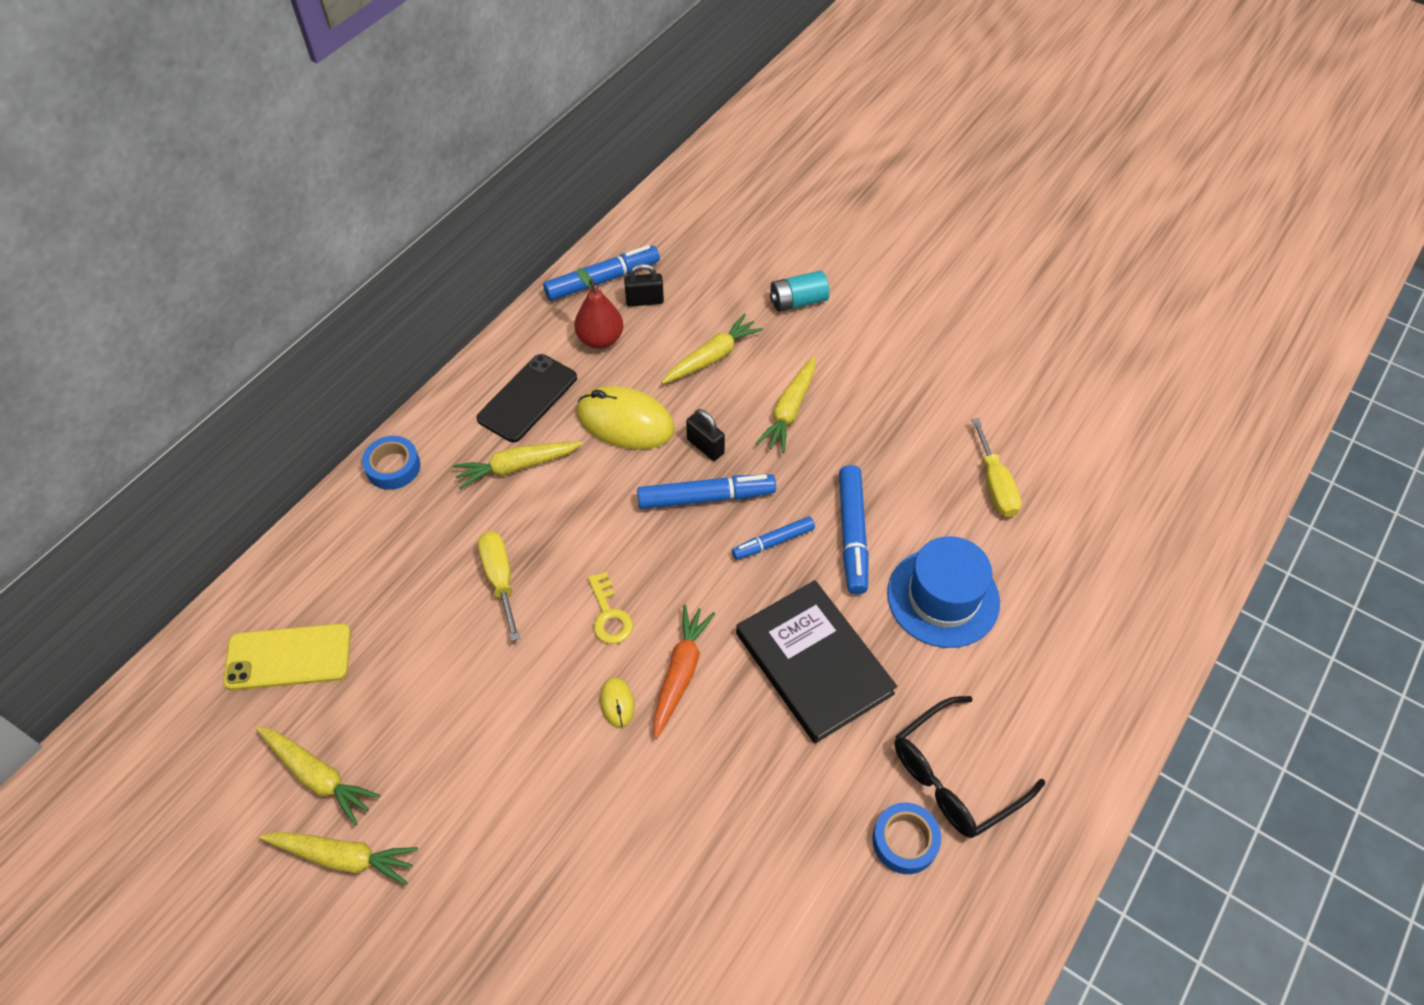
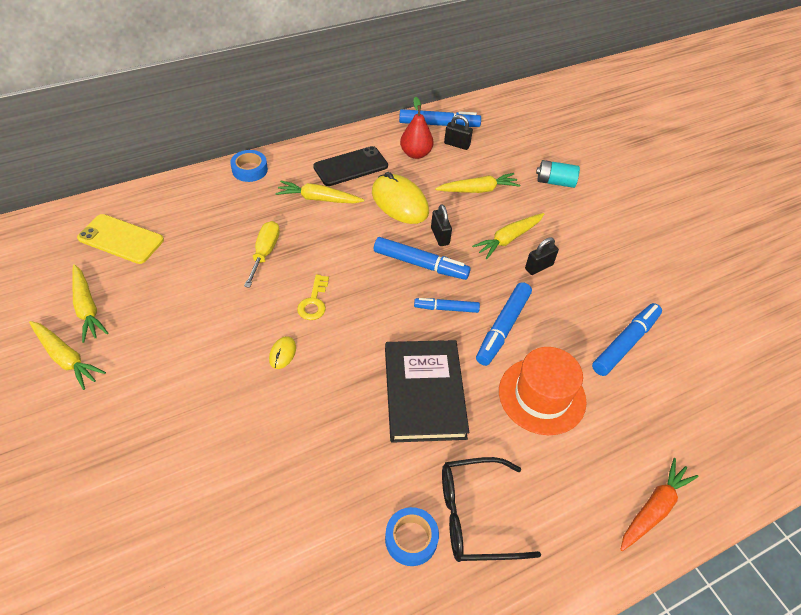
camera: 25 degrees right, 5 degrees down
(681, 672) = (334, 355): orange carrot -> orange carrot (654, 508)
(846, 432) = (539, 267): none -> black padlock
(943, 597) = (542, 396): blue hat -> orange hat
(995, 485) = (625, 343): yellow screwdriver -> blue marker

